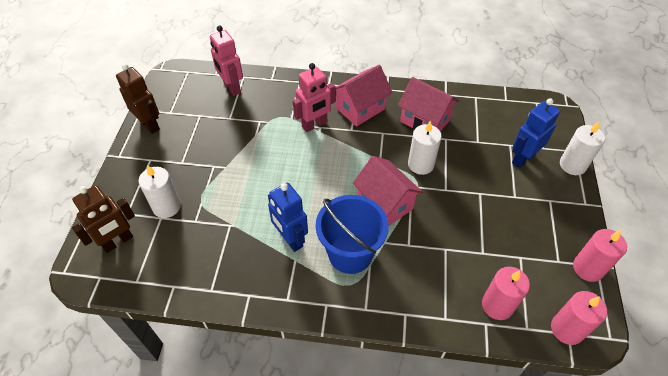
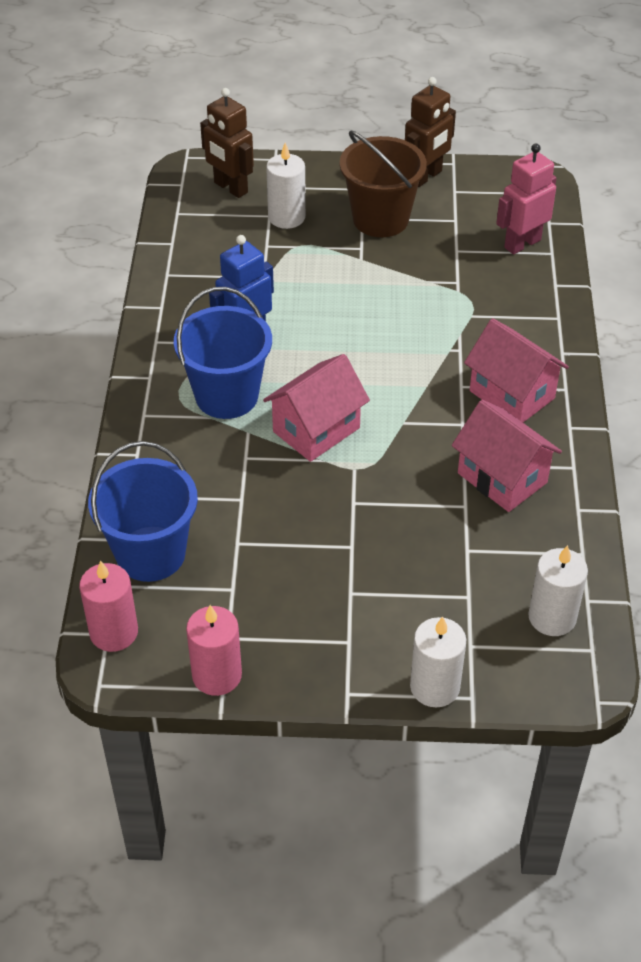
camera: 85 degrees right, 5 degrees down
(186, 153) = (380, 219): none -> brown bucket
(314, 125) = (462, 342): pink robot -> none
(421, 164) = (401, 472): white candle -> white candle (552, 617)
(425, 121) = (502, 478): pink house -> pink house turned 75 degrees counterclockwise
(497, 305) = (150, 554): pink candle -> blue bucket
(522, 158) = (438, 612): blue robot -> none

